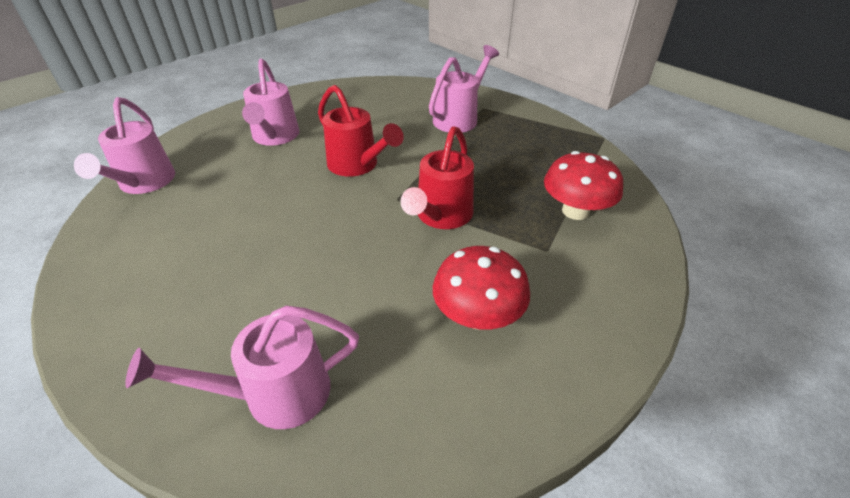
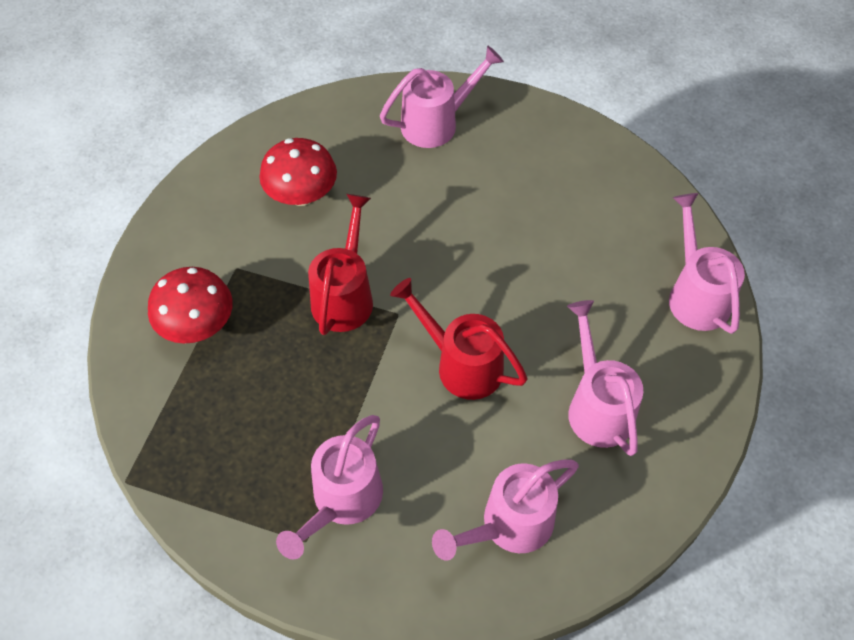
camera: 170 degrees right, 15 degrees up
(362, 102) = (508, 525): none -> pink watering can

